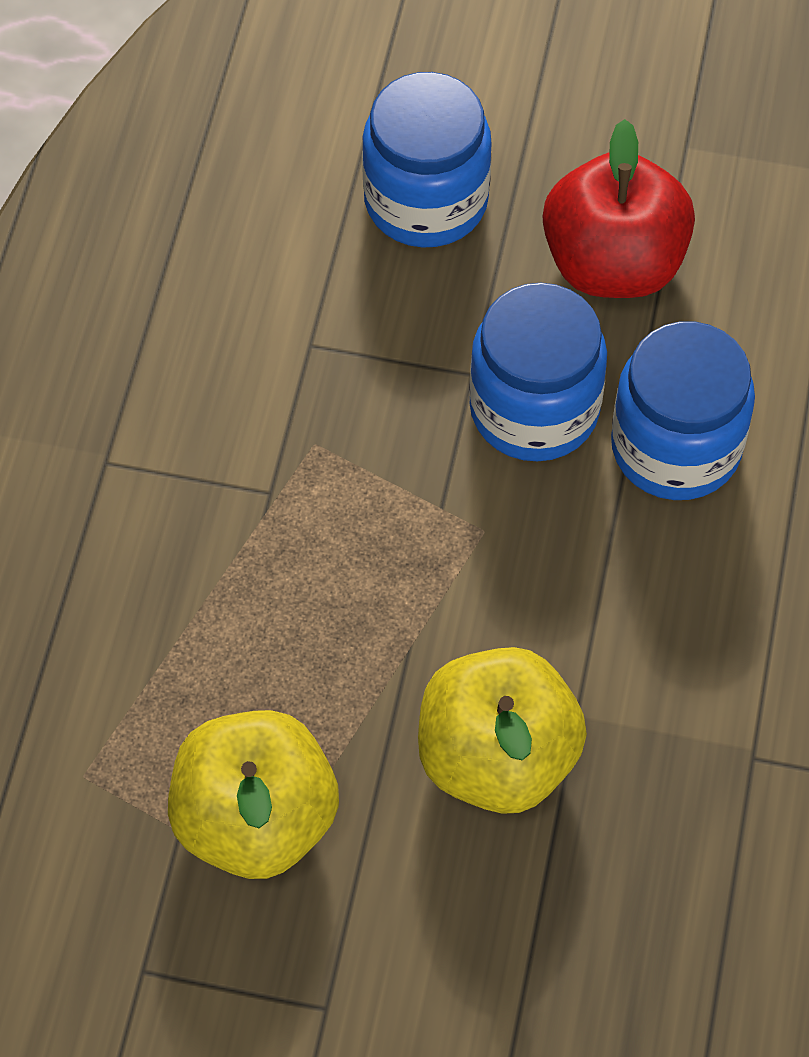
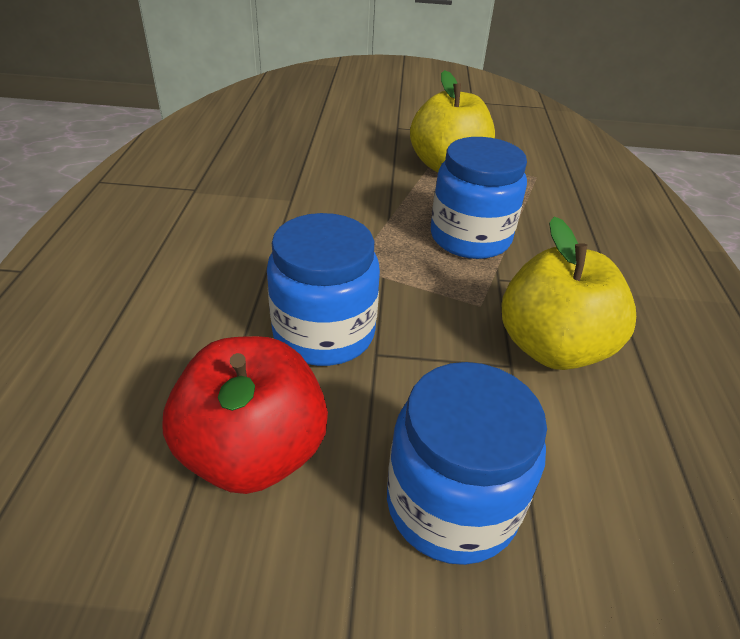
camera: 170 degrees right, 20 degrees down
(497, 758) = (333, 185): yellow apple -> yellow apple (552, 348)
(675, 447) = (215, 316): blue jar -> blue jar (470, 238)

